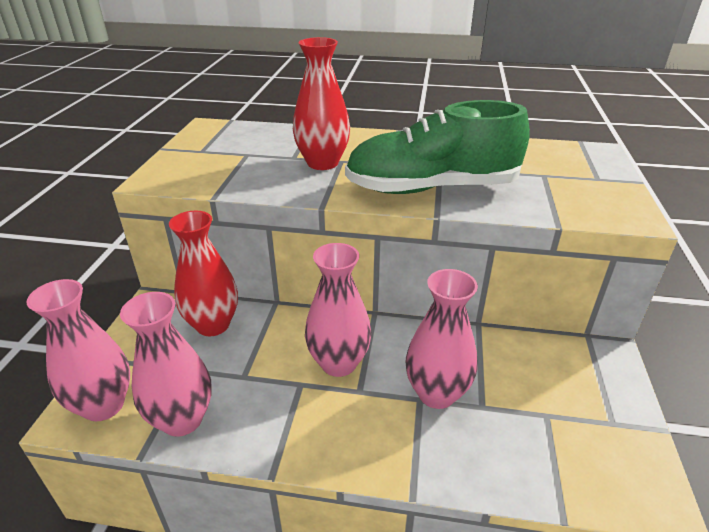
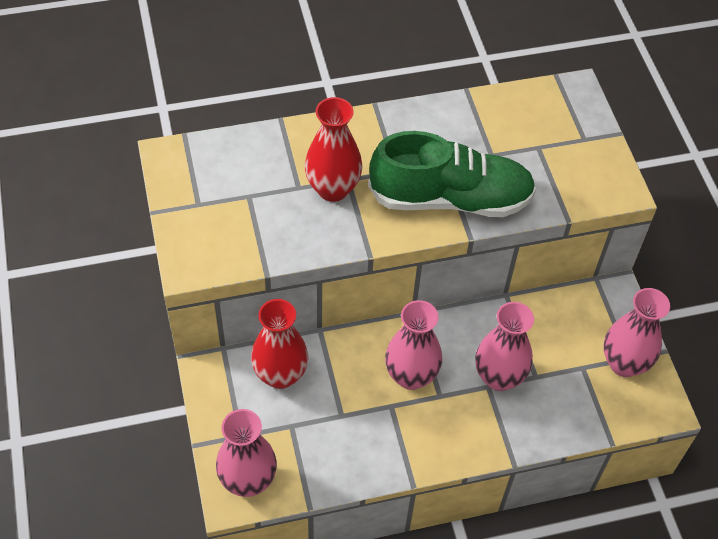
camera: 25 degrees left, 20 degrees up
(182, 419) = (319, 469): pink vase -> pink vase (624, 363)
(431, 188) = (450, 199): green shoe -> green shoe turned 150 degrees counterclockwise

